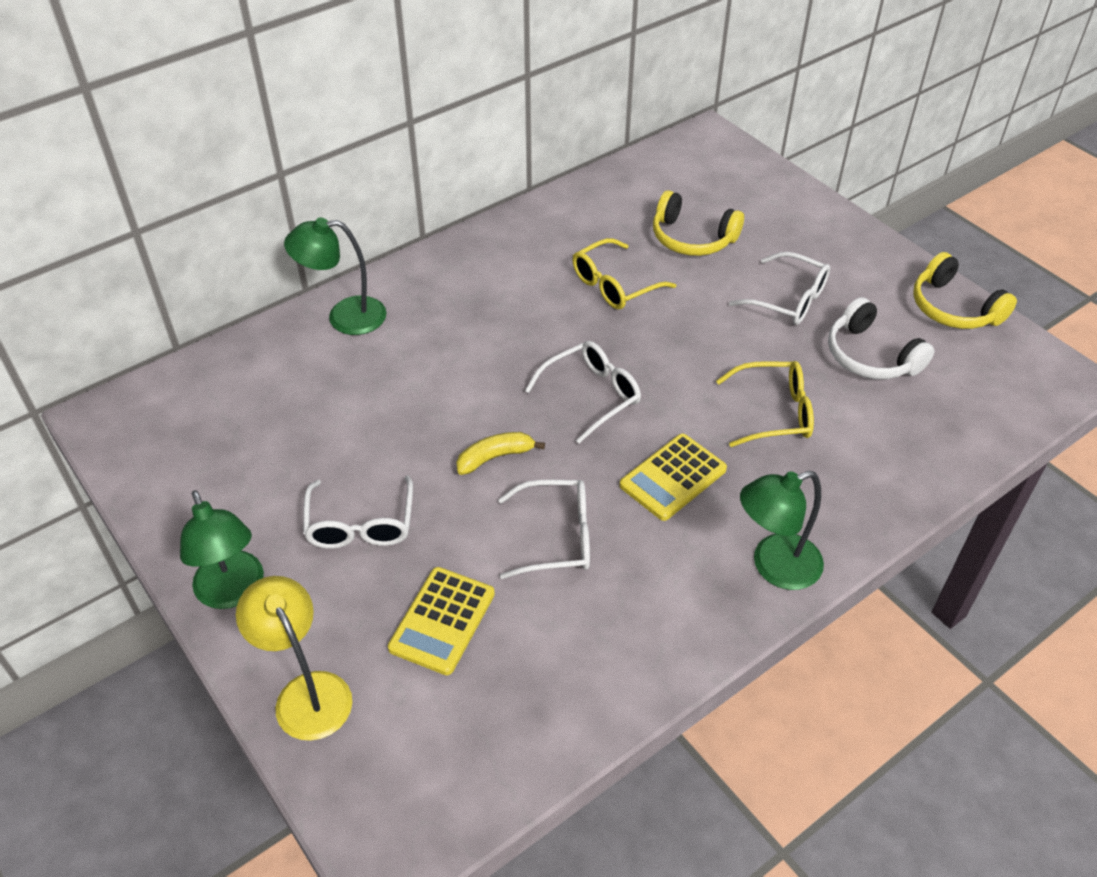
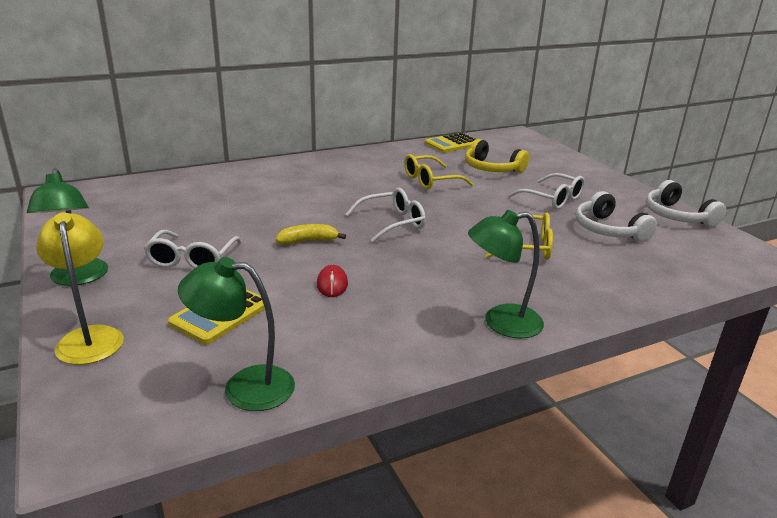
camera: 10 degrees right, 20 degrees down
(344, 317) = (243, 173): green lamp -> green lamp (244, 387)
(556, 537) = (332, 284): white glasses -> red mouse
(673, 477) = (436, 267): yellow calculator -> yellow calculator (453, 144)
(953, 308) = (677, 216): yellow headphones -> white headphones

